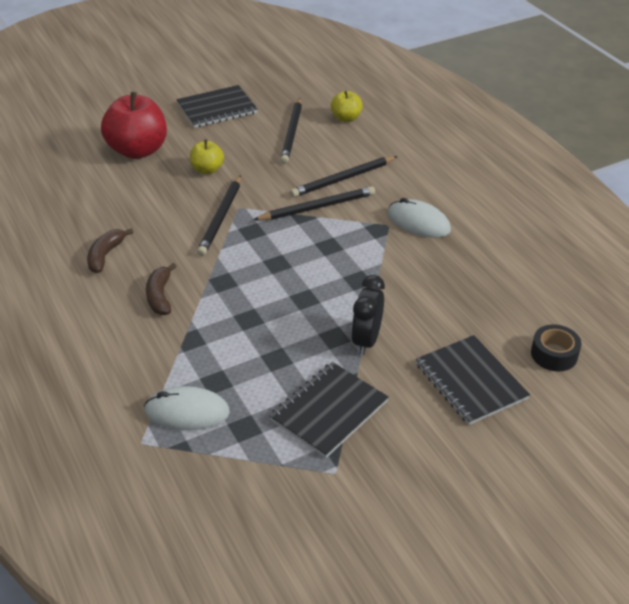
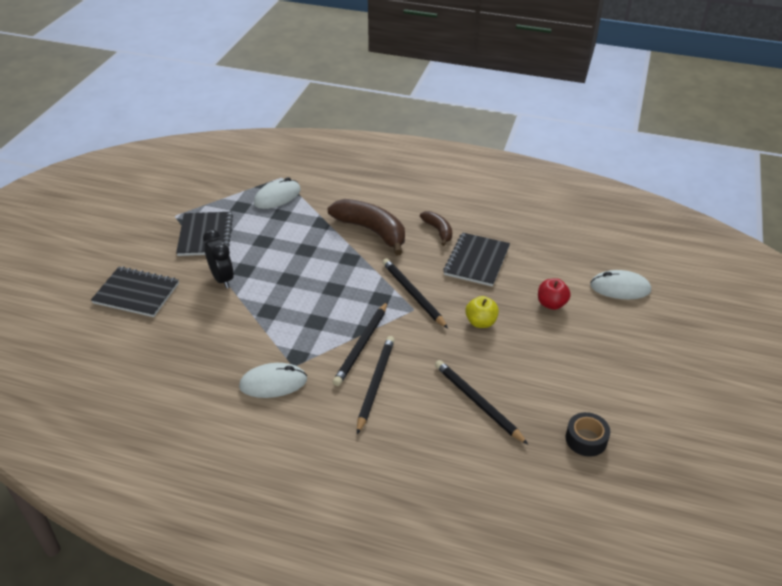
camera: 135 degrees right, 0 degrees up
(73, 131) = (620, 288): none -> white mouse
(138, 150) = (551, 304): red apple -> red apple, size x0.52
(160, 296) = (371, 231): brown banana -> brown banana, size x1.88
(217, 109) = (572, 383): black notebook -> black notebook (476, 261)
(346, 118) = (459, 456): yellow apple -> none
(554, 354) = (91, 341): black tape -> black tape (586, 439)

